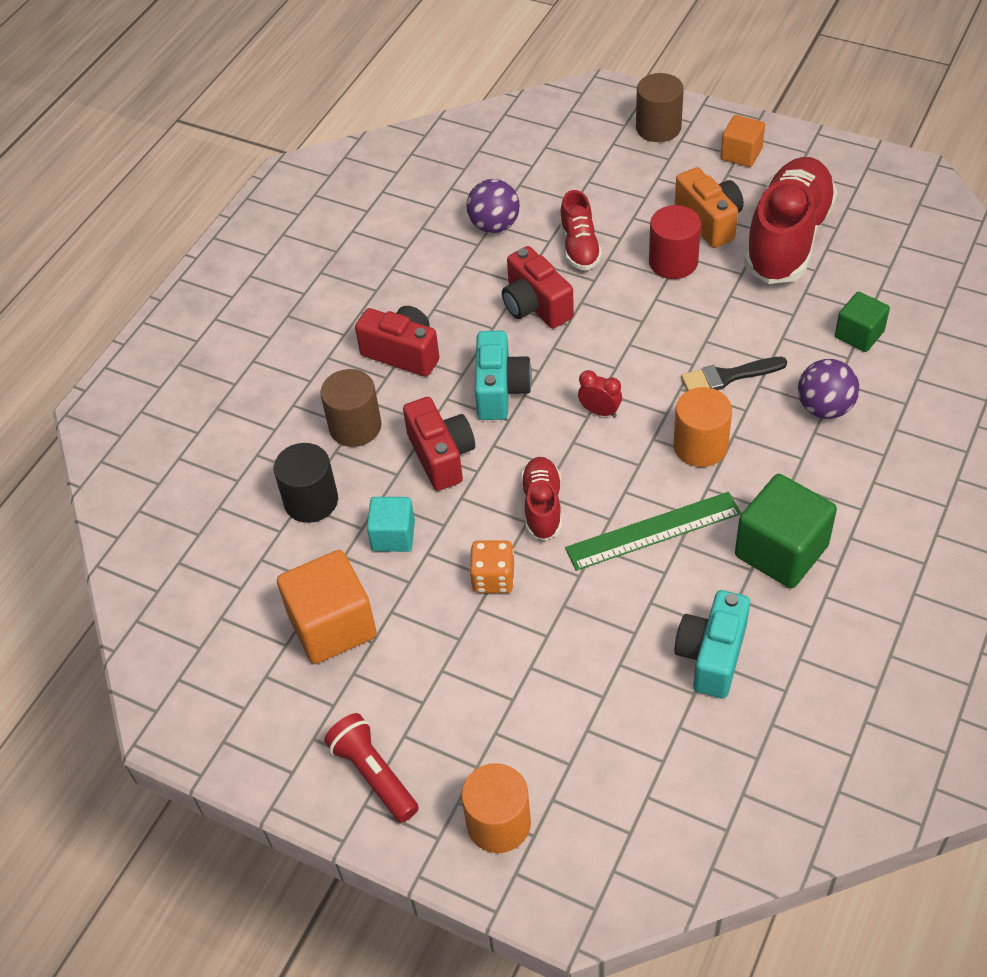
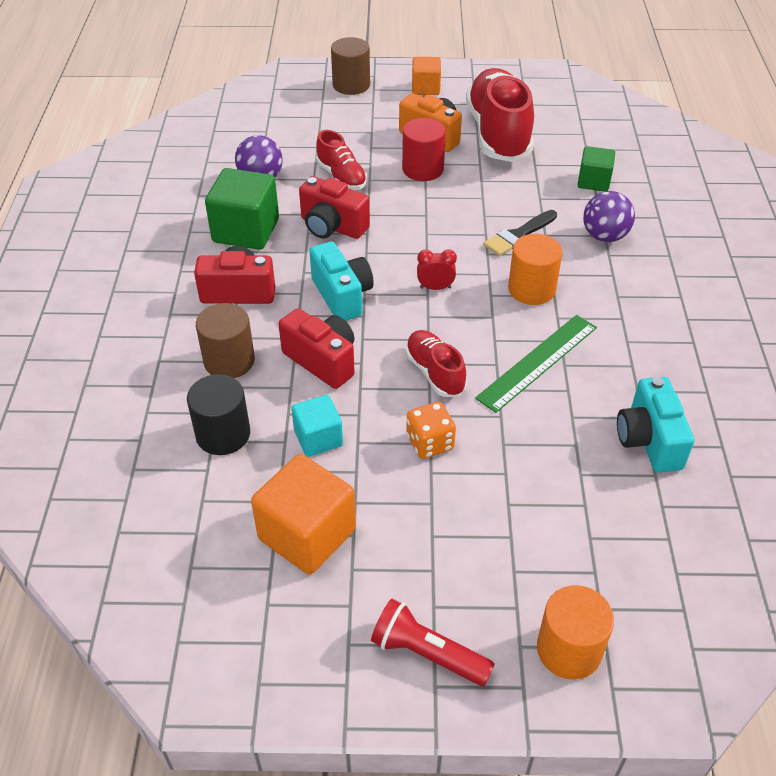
camera: 30 degrees left, 5 degrees down
(781, 551) = (645, 345): green cube -> green cube (246, 231)

